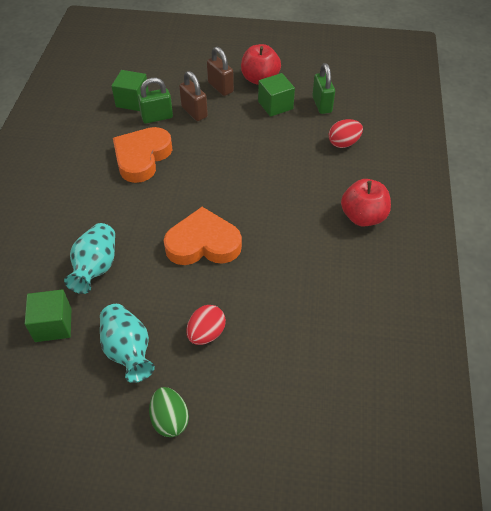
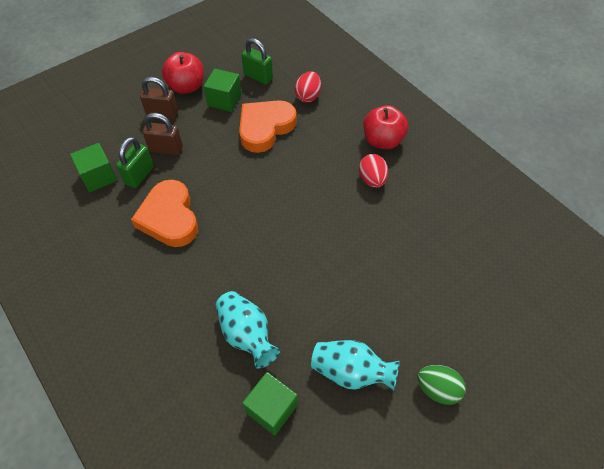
camera: 45 degrees left, 5 degrees up
(203, 243) = (303, 246): orange heart -> orange heart (265, 128)
(206, 333) = (386, 308): red egg -> red egg (372, 179)

